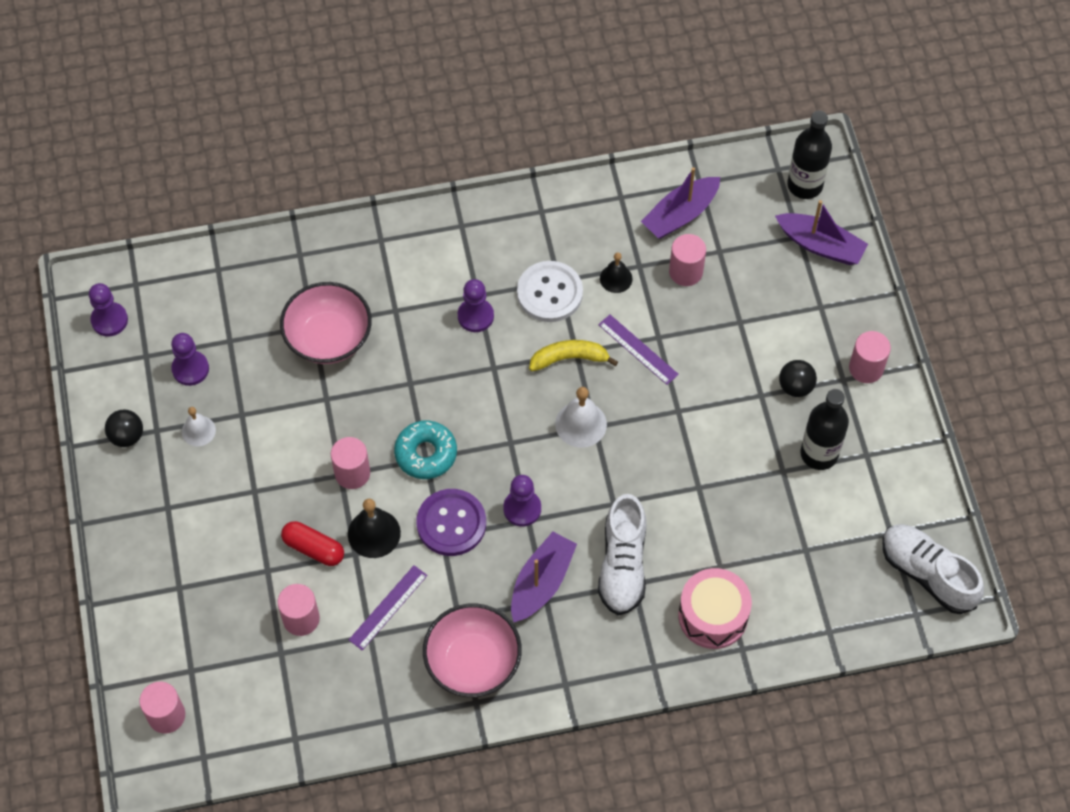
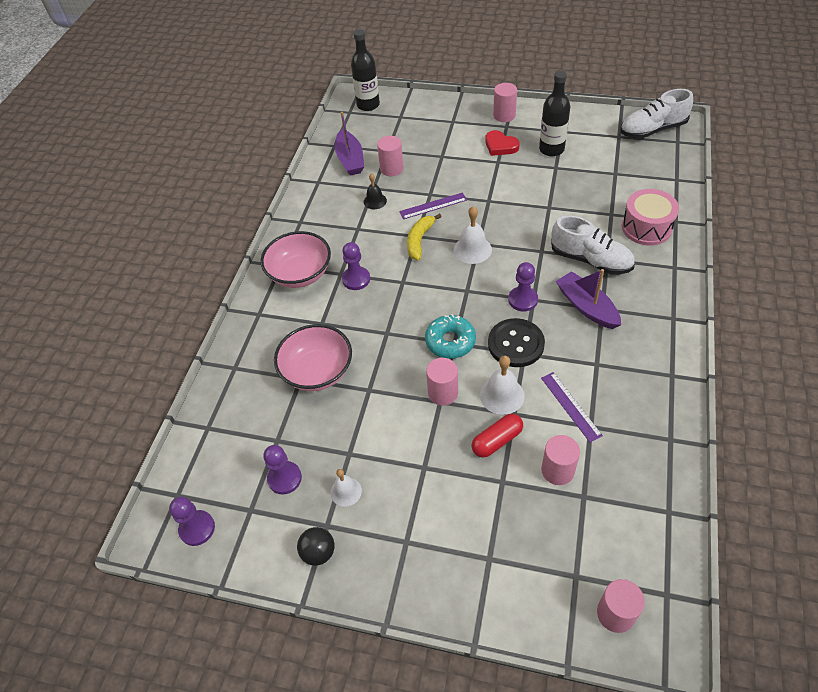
camera: 60 degrees left, 10 degrees down
(374, 533) = (502, 395): black bell -> white bell
(451, 523) = (516, 344): purple button -> black button
(473, 662) = (637, 366): pink bowl -> pink bowl (300, 274)
(549, 293) = (364, 235): white button -> none
(795, 386) = (500, 146): black ball -> red heart
(820, 245) = (412, 110): purple boat -> none

